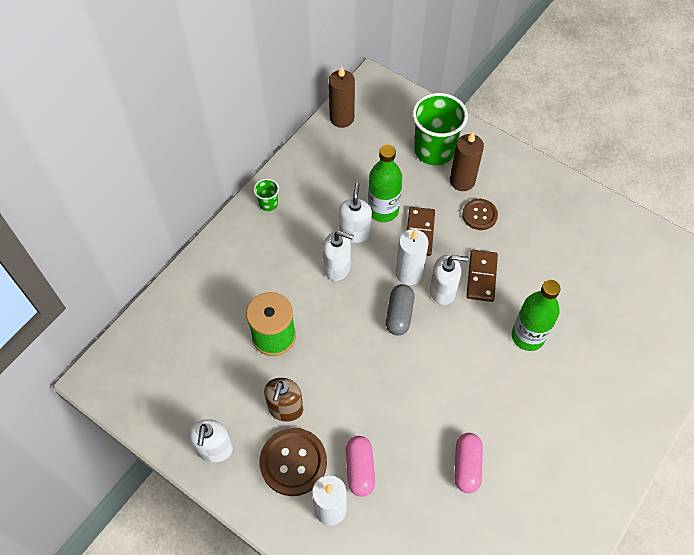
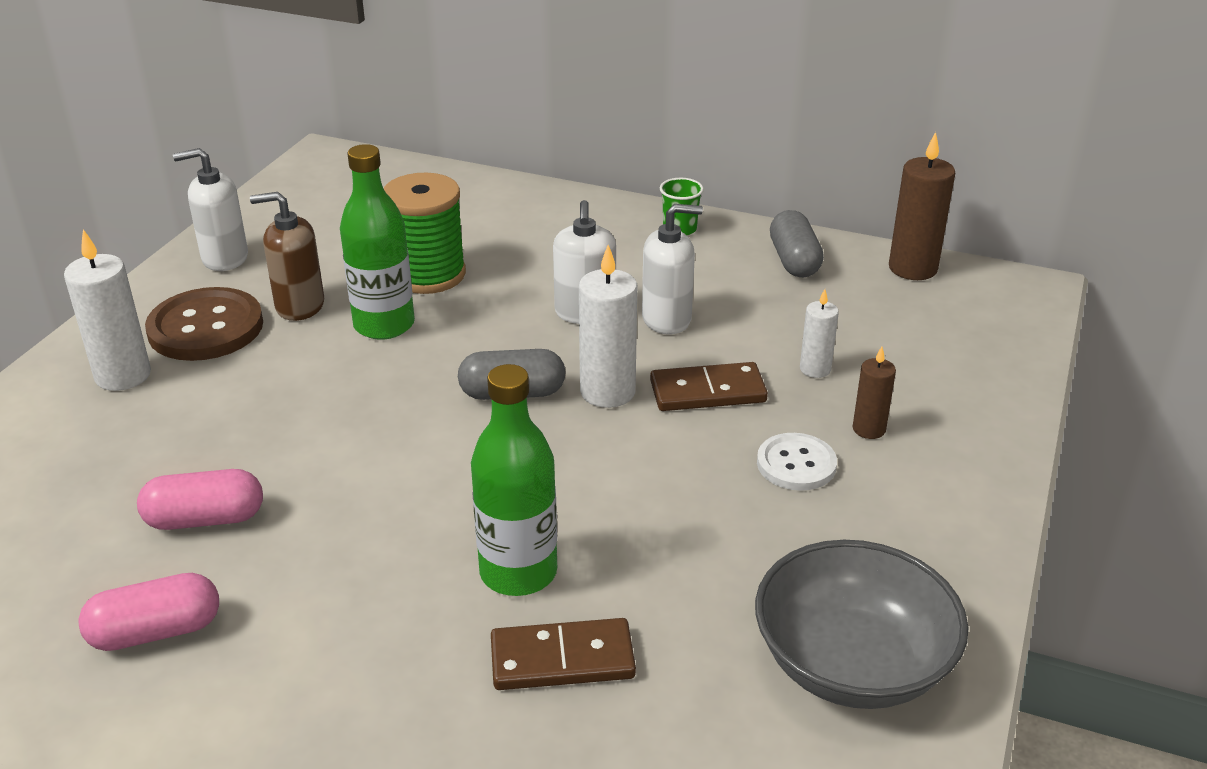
camera: 75 degrees right, 25 degrees down
(318, 163) = (794, 261): none -> grey capsule
(360, 469) = (195, 394): pink capsule -> pink capsule (156, 631)
(383, 210) = (734, 342): green bottle -> green bottle (384, 325)
(413, 185) = (815, 369): none -> white candle
(434, 150) = (920, 383): green cup -> none
(443, 291) = (585, 438): white soap dispenser -> none
(462, 181) = (869, 429): brown candle -> brown candle, size x0.57
(479, 215) = (796, 464): brown button -> white button
(481, 277) = (641, 486): brown domino -> brown domino (562, 659)
(595, 235) = (851, 664): none -> grey bowl

